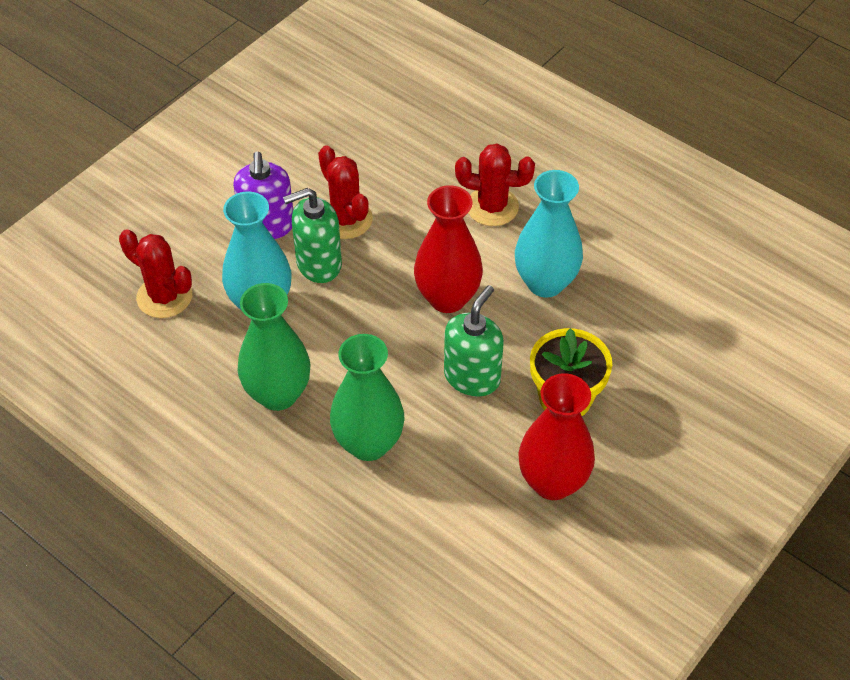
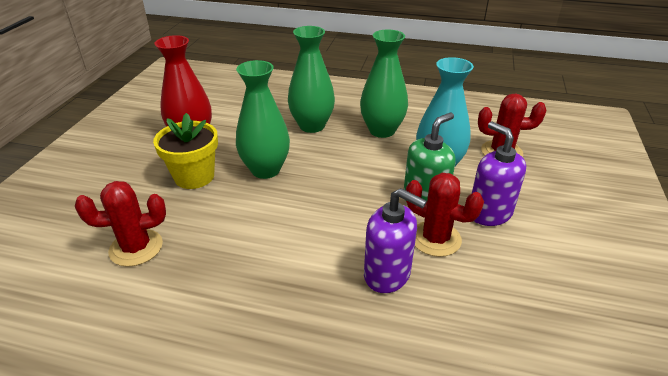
camera: 155 degrees right, 15 degrees down
(416, 203) = (387, 274): none -> purple soap dispenser
(447, 298) = (310, 208): red vase -> none
(472, 377) = (265, 170): green soap dispenser -> green vase
(492, 207) = (313, 297): red cactus -> red cactus (136, 248)
(545, 283) = (233, 244): turquoise vase -> none

